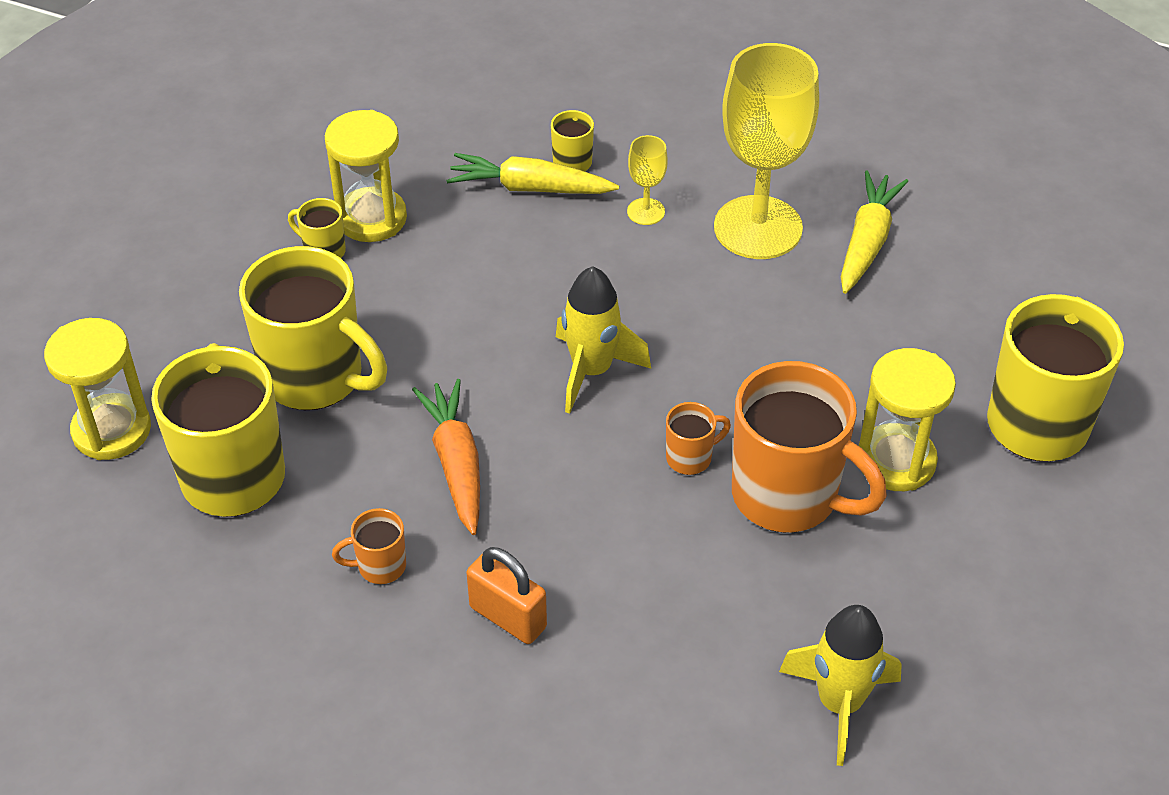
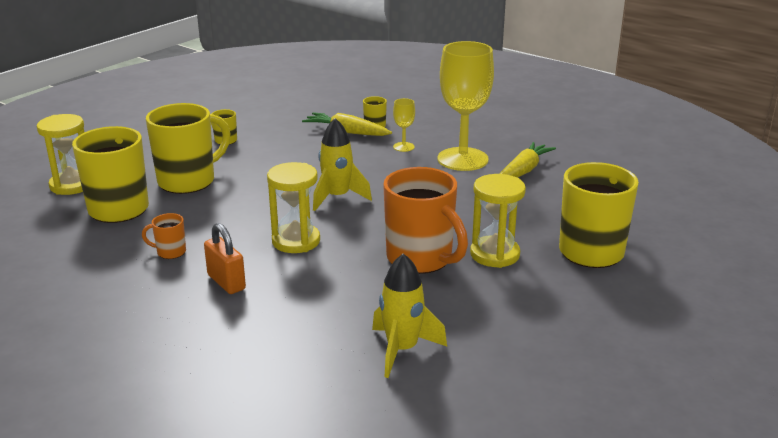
camera: 15 degrees right, 20 degrees down
(316, 378) = (188, 181): yellow mug -> yellow mug turned 90 degrees counterclockwise
(371, 218) = (257, 133): yellow hourglass -> yellow hourglass (296, 241)
(456, 463) = (239, 220): orange carrot -> none
(690, 458) = (372, 236): orange mug -> none

